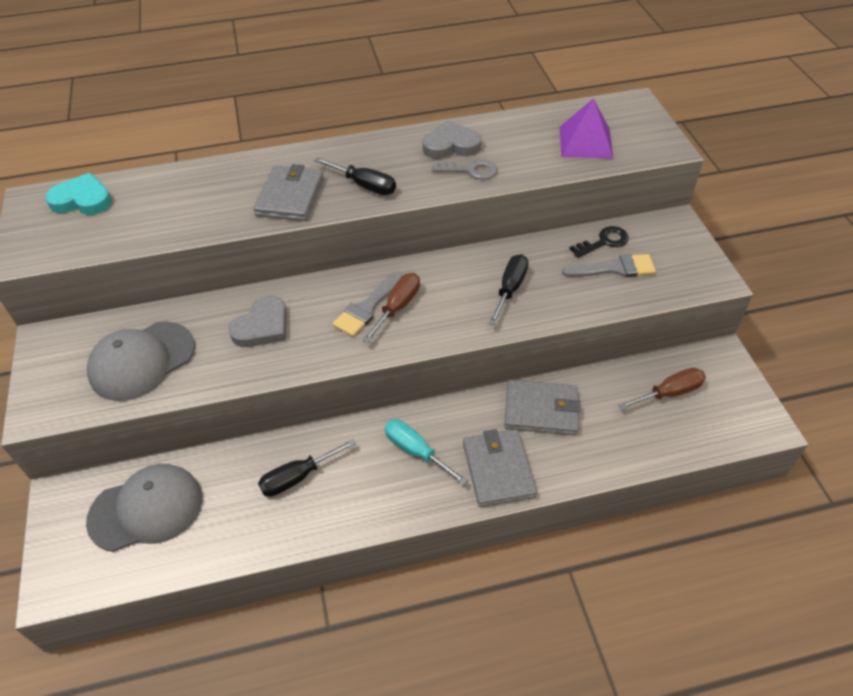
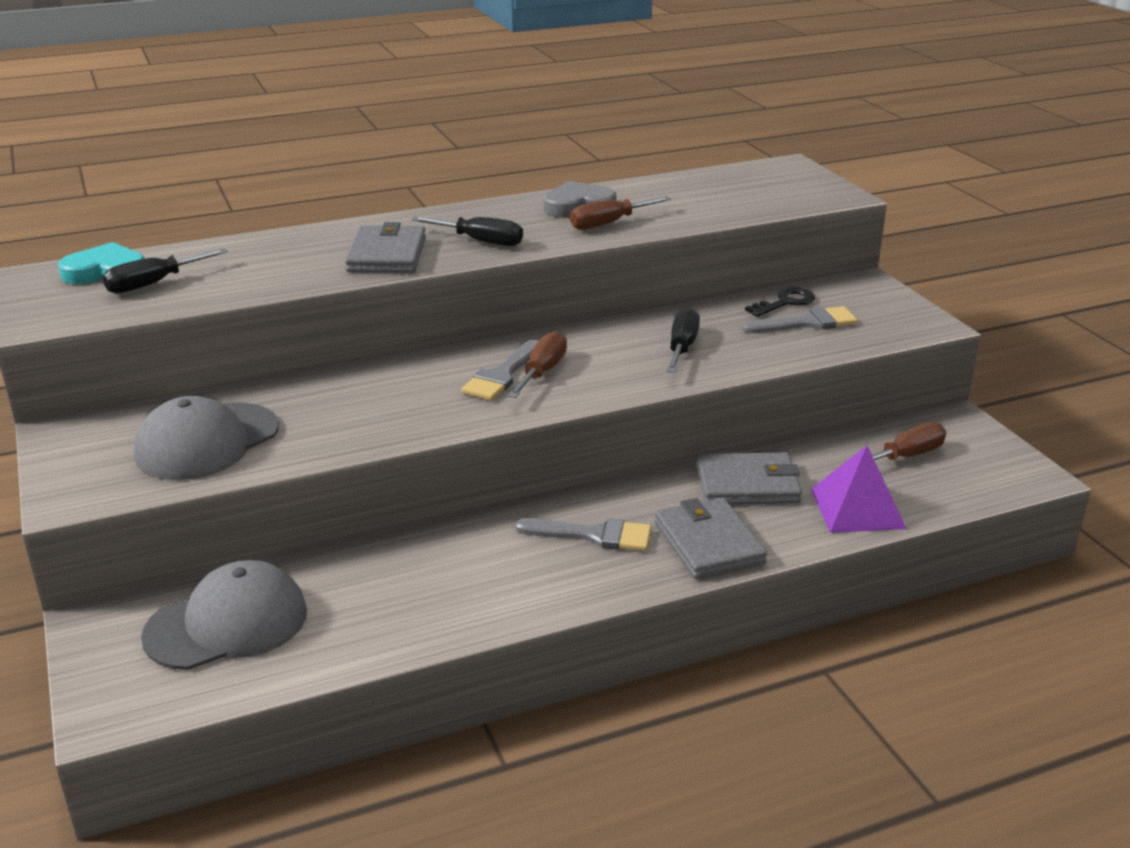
camera: 10 degrees left, 20 degrees down
(262, 326) = (366, 400): grey heart -> none
(297, 477) = (437, 573): black screwdriver -> black screwdriver (154, 284)
(416, 451) = (594, 535): turquoise screwdriver -> grey brush
(470, 170) = (609, 223): grey key -> brown screwdriver
(585, 142) = (742, 196): purple pyramid -> purple pyramid (857, 508)

